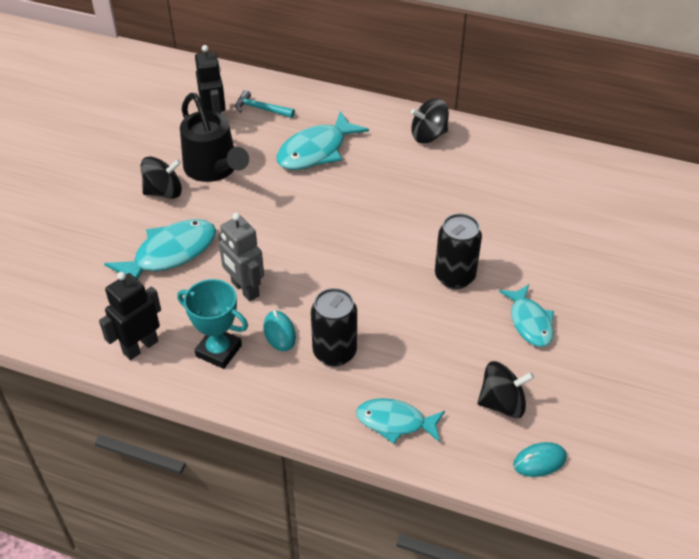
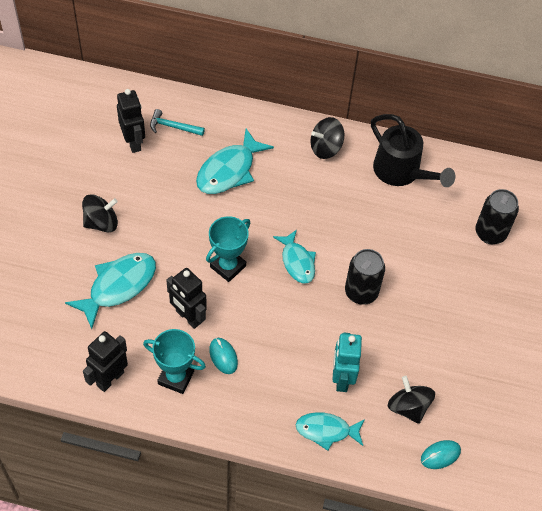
camera: 10 degrees left, 10 degrees up
(214, 169) = (141, 195): black watering can -> black watering can (401, 172)
(245, 289) = (188, 317): grey robot -> black robot
(300, 241) = (228, 266): none -> turquoise trophy
(334, 352) = (271, 371): black can -> black can (490, 233)
(421, 366) = (341, 378): none -> turquoise robot
(502, 403) = (408, 407): black spinning top -> black spinning top turned 105 degrees counterclockwise
(529, 322) = (425, 331): turquoise fish -> turquoise fish (297, 262)

